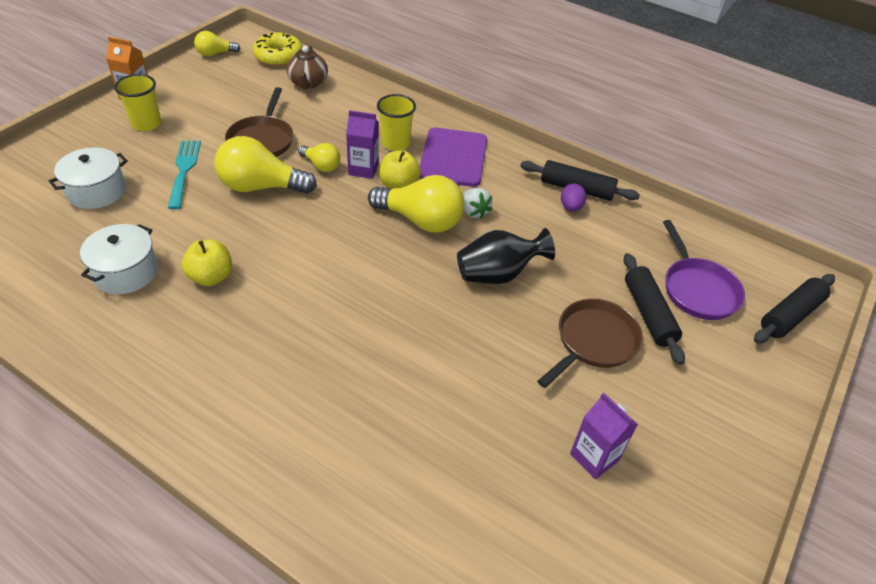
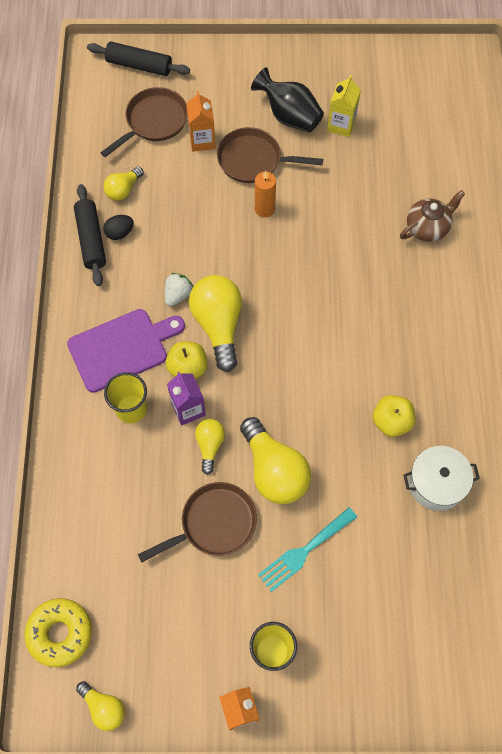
camera: 120 degrees left, 20 degrees up
(96, 191) = (384, 596): white pot -> none
(308, 83) = (90, 560): brown teapot -> brown teapot (427, 227)
(498, 274) = (236, 243): black vase -> black vase (289, 116)
(521, 316) = (264, 209): none -> orange candle
(571, 207) = (119, 233): purple egg -> black egg
(594, 457) = (341, 125): purple carton -> yellow carton
(620, 230) = (123, 189): none -> yellow light bulb
(648, 314) = (202, 140): black rolling pin -> orange carton
(697, 289) = (153, 122): purple pan -> brown pan

